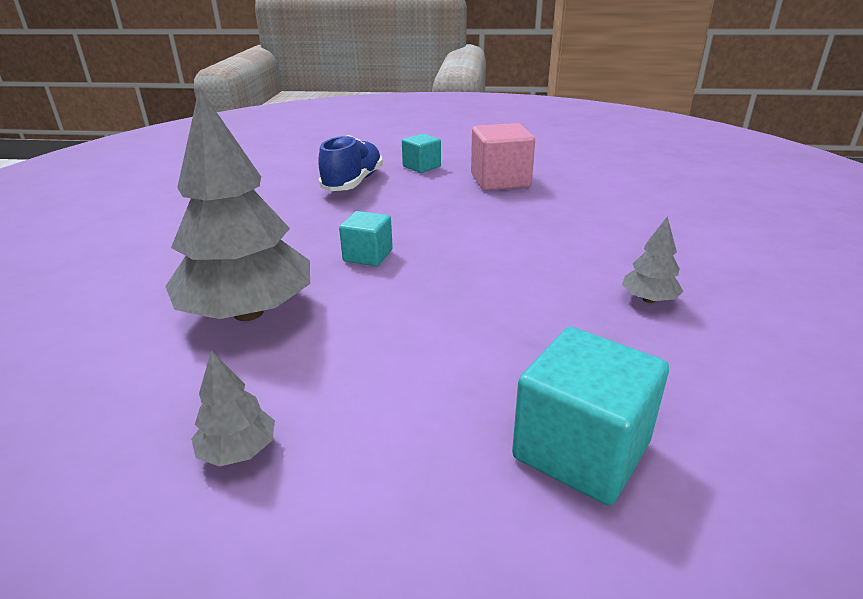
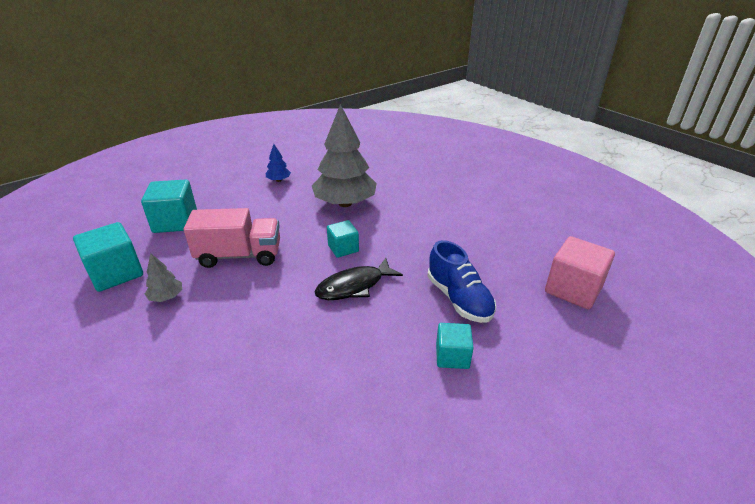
camera: 135 degrees right, 5 degrees up
(238, 451) = (279, 180): grey tree -> blue tree
(418, 221) = (354, 286): none -> black fish
(500, 181) = (359, 376): pink cube -> pink cube (573, 289)
(507, 309) = (239, 255): none -> pink truck
(736, 375) = (116, 273): none -> turquoise cube

